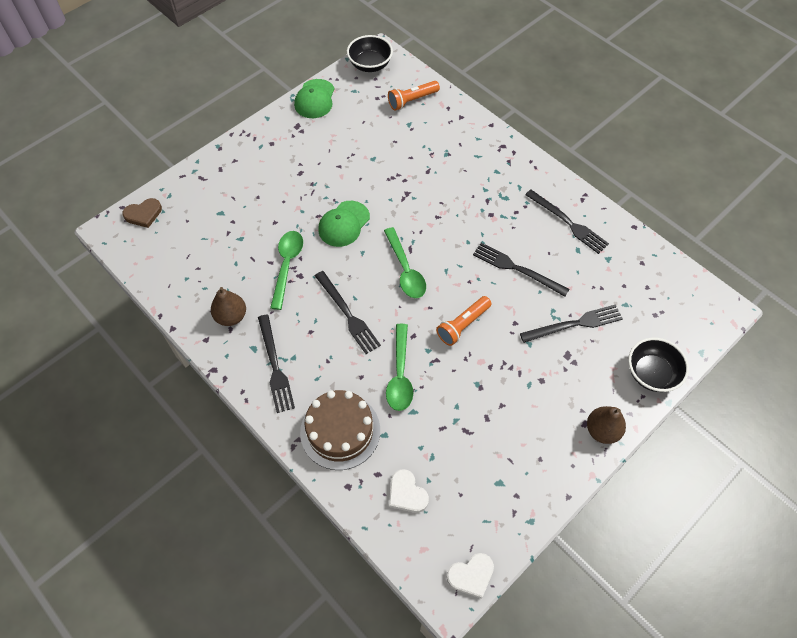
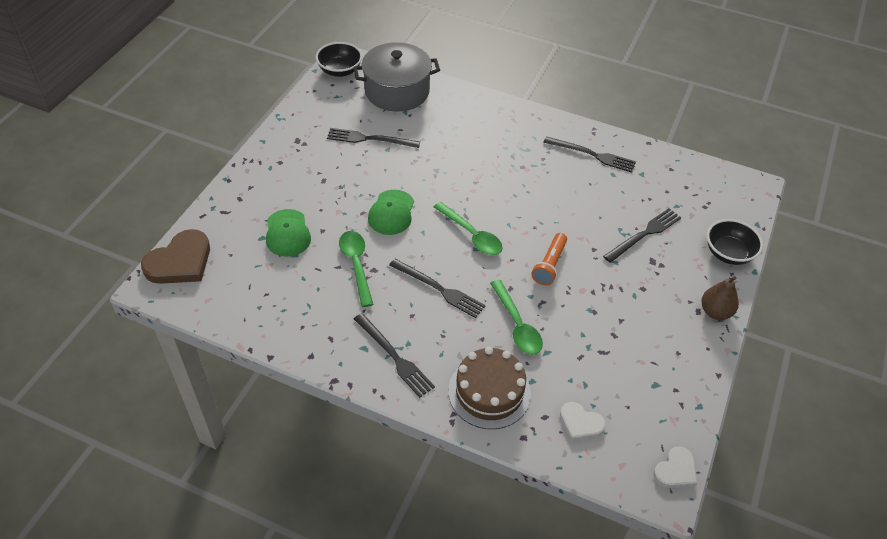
camera: 25 degrees left, 10 degrees down
(143, 214) = (180, 262): brown heart -> brown heart, size x1.73
(231, 316) = (325, 327): brown pear -> none
(315, 99) = (302, 113): green cap -> green cap (287, 233)
(412, 100) = (397, 91): orange flashlight -> grey pot
(517, 269) = (570, 204): black fork -> black fork (369, 139)

